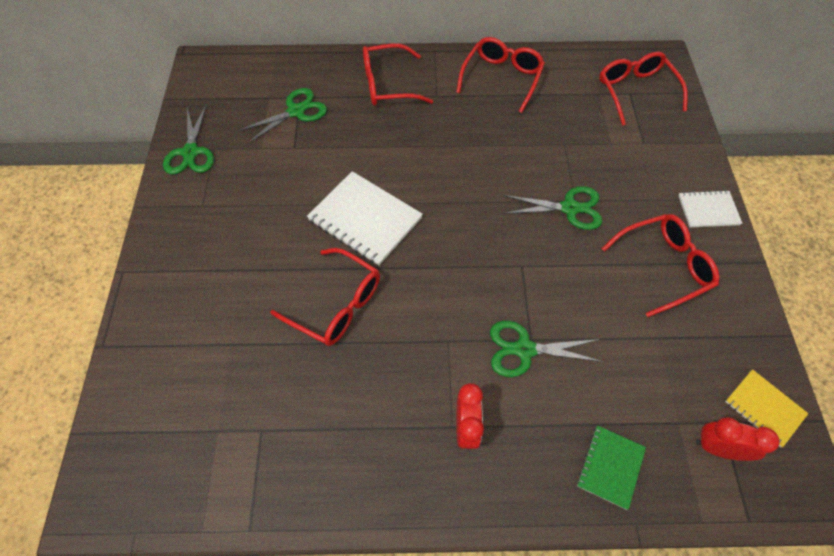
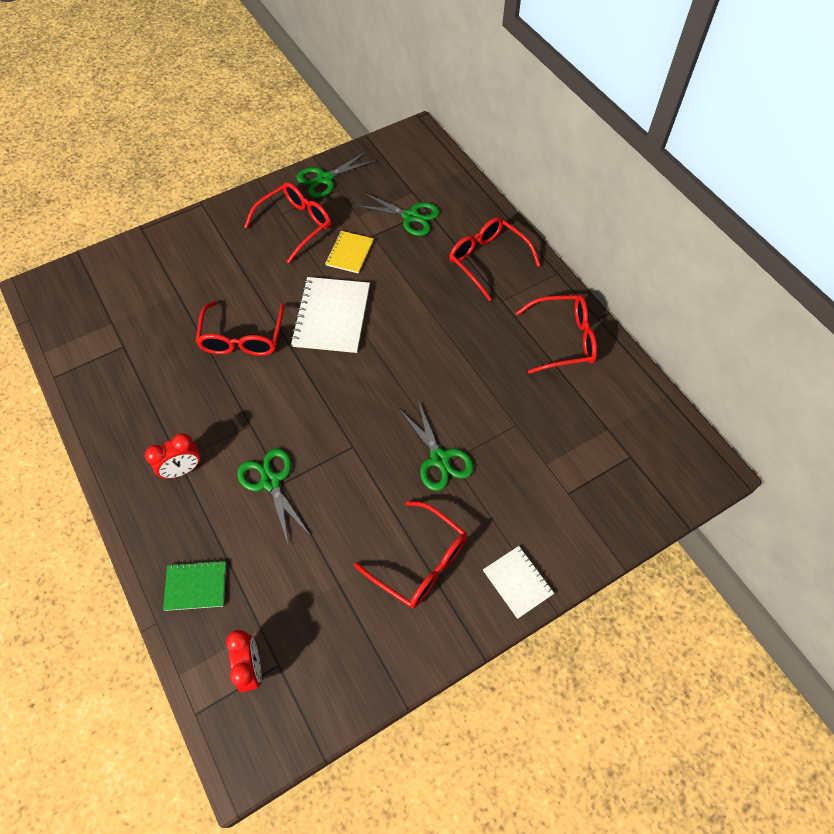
camera: 60 degrees right, 0 degrees up
(635, 91) = (637, 460): red glasses -> red glasses (296, 225)
(764, 408) = (311, 699): yellow notebook -> yellow notebook (349, 253)

